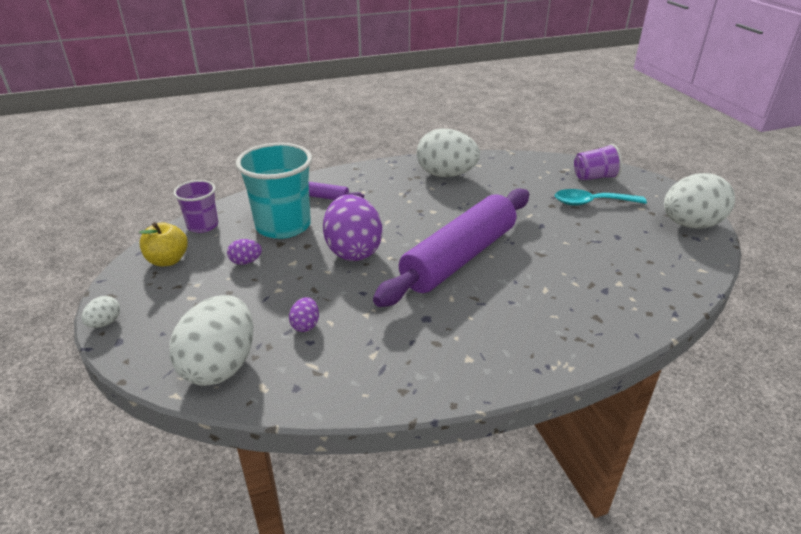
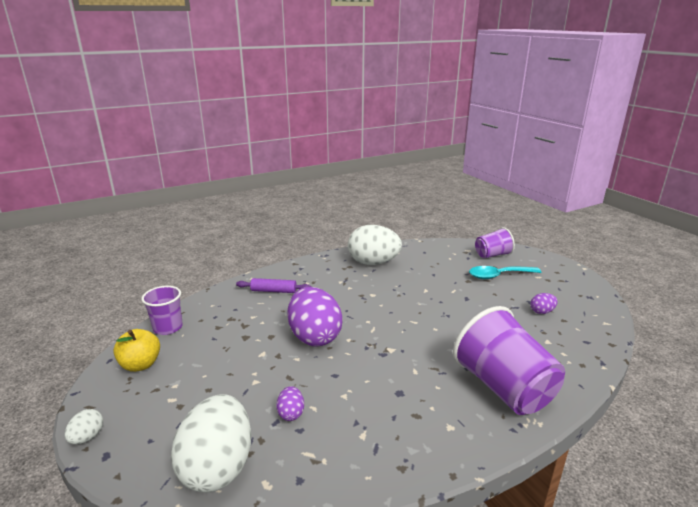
camera: 10 degrees left, 10 degrees down
(246, 262) = (217, 358): purple egg -> purple egg (542, 312)
(283, 226) = (244, 320): turquoise cup -> none
(459, 257) = (409, 333): purple rolling pin -> none
(544, 327) = (503, 388): none -> purple cup
(690, 225) = (580, 286): white egg -> none

